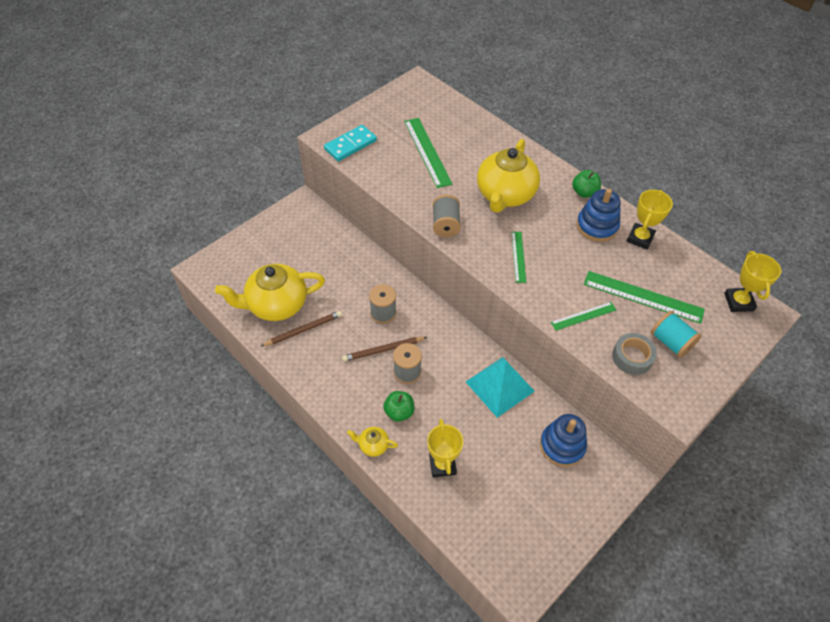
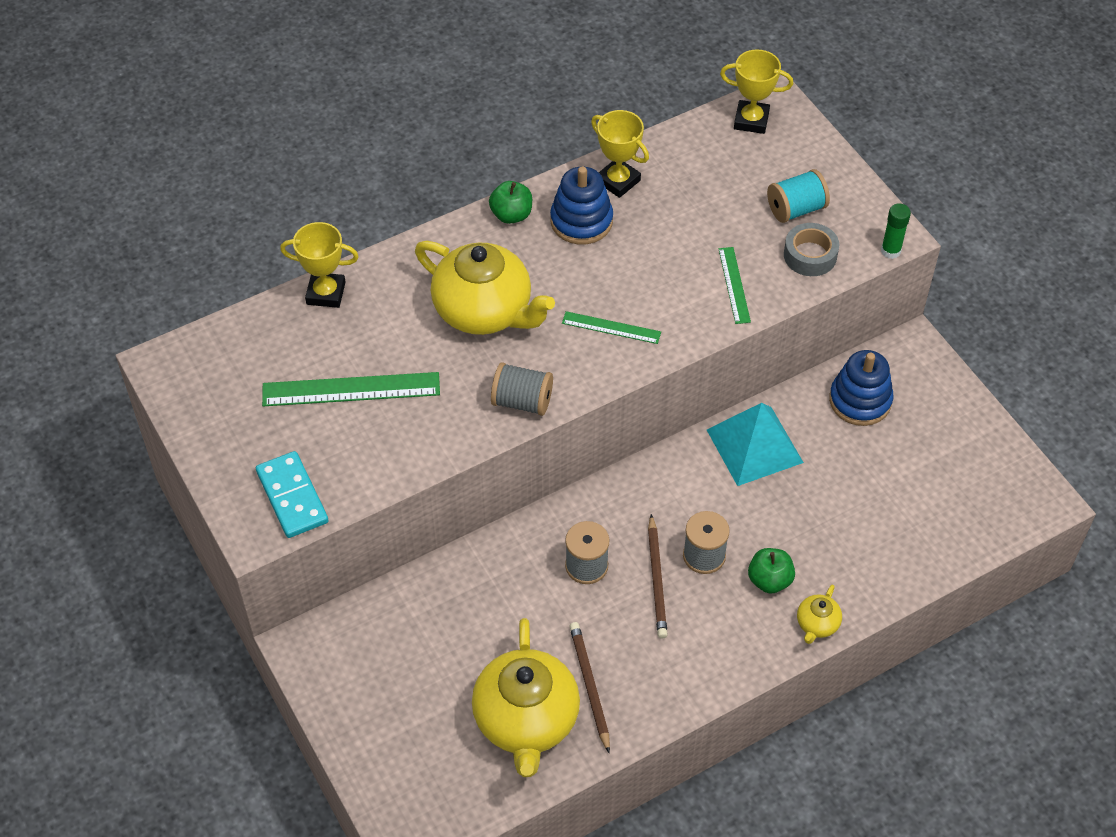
camera: 75 degrees left, 0 degrees up
(442, 465) = (862, 545): yellow trophy -> yellow trophy (326, 293)
(643, 297) = (718, 212): green ruler -> none
(663, 409) = (890, 251): none -> green glue stick

